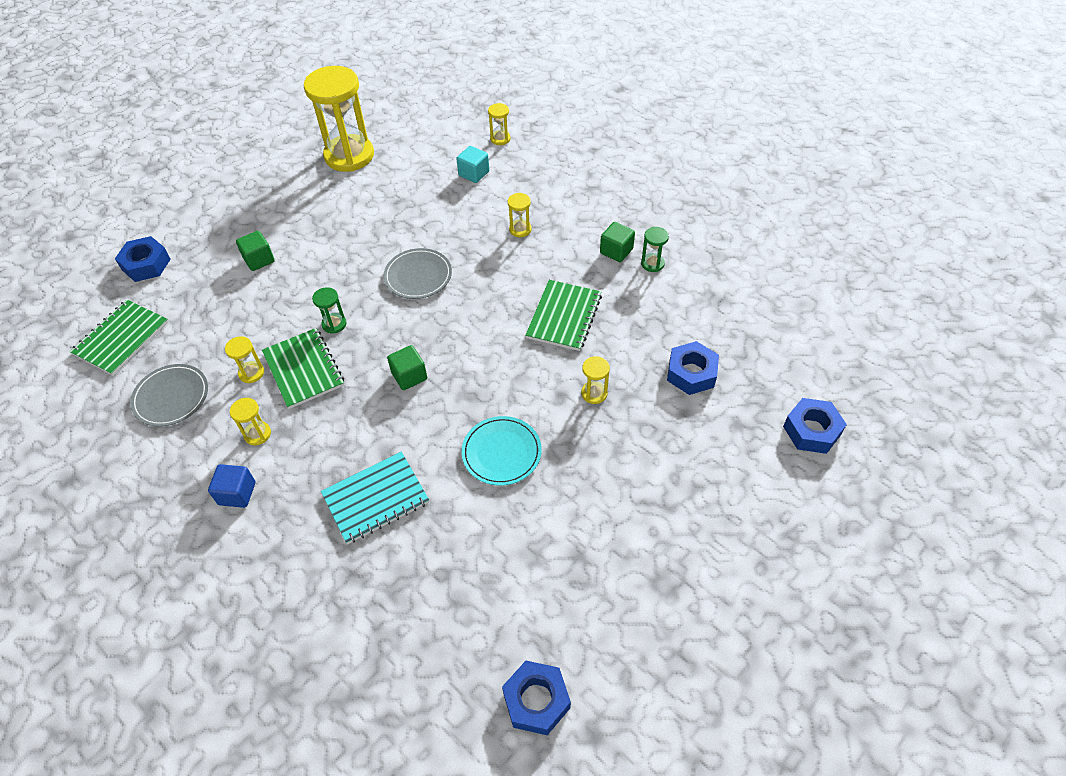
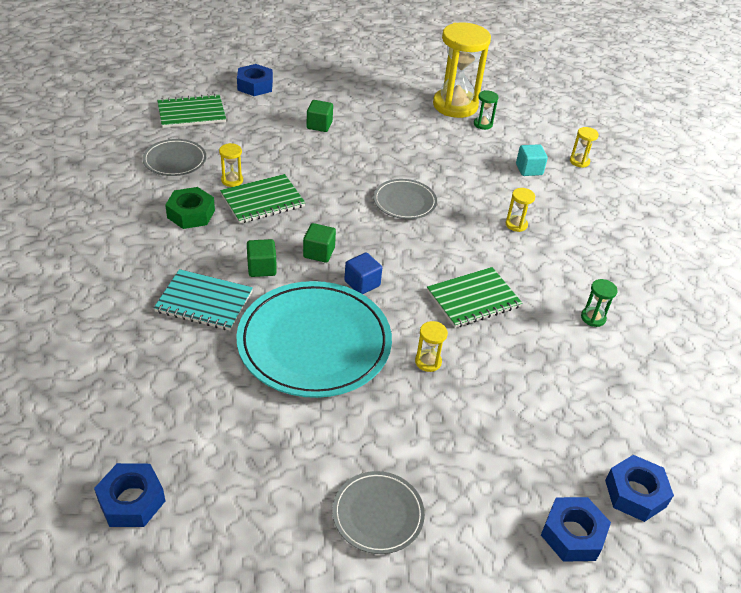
camera: 40 degrees right, 10 degrees down
(237, 493) = (138, 235): blue cube -> blue cube (362, 283)
(257, 434) = (191, 214): yellow hourglass -> green nut
(303, 369) = (262, 200): green notebook -> green notebook turned 45 degrees clockwise
(334, 324) = (314, 190): green hourglass -> green hourglass (483, 124)
(501, 452) = (314, 342): turquoise plate -> turquoise plate, size x1.99
(616, 251) = (574, 289): green cube -> green cube (261, 268)
(691, 373) = (523, 410): blue nut -> blue nut (635, 493)
(698, 534) = (378, 514): none -> grey plate

